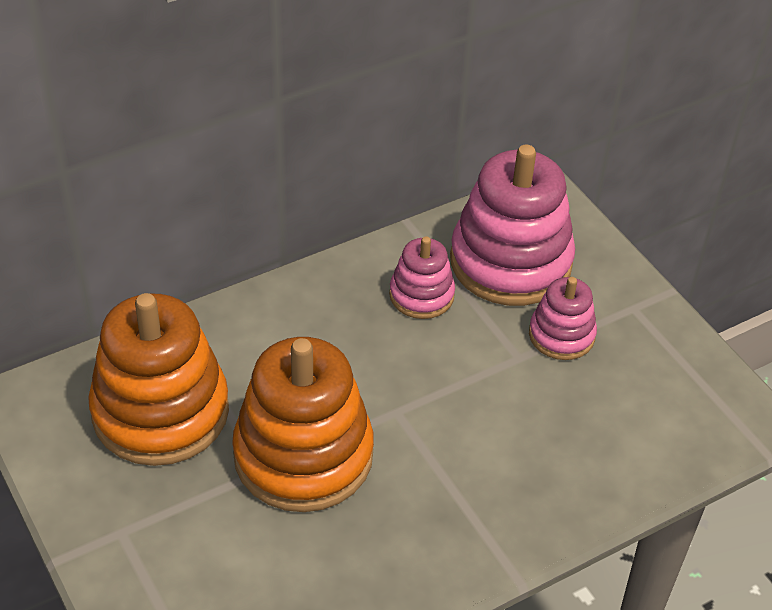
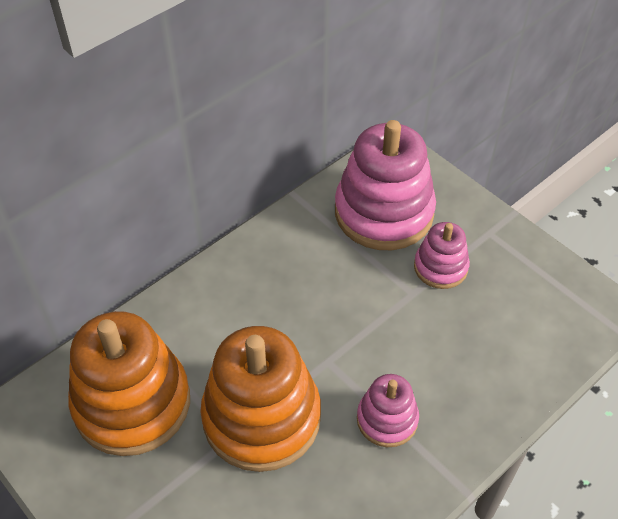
camera: 10 degrees left, 5 degrees up
(421, 295) = (321, 255): pink stacking toy -> pink stacking toy (387, 419)

